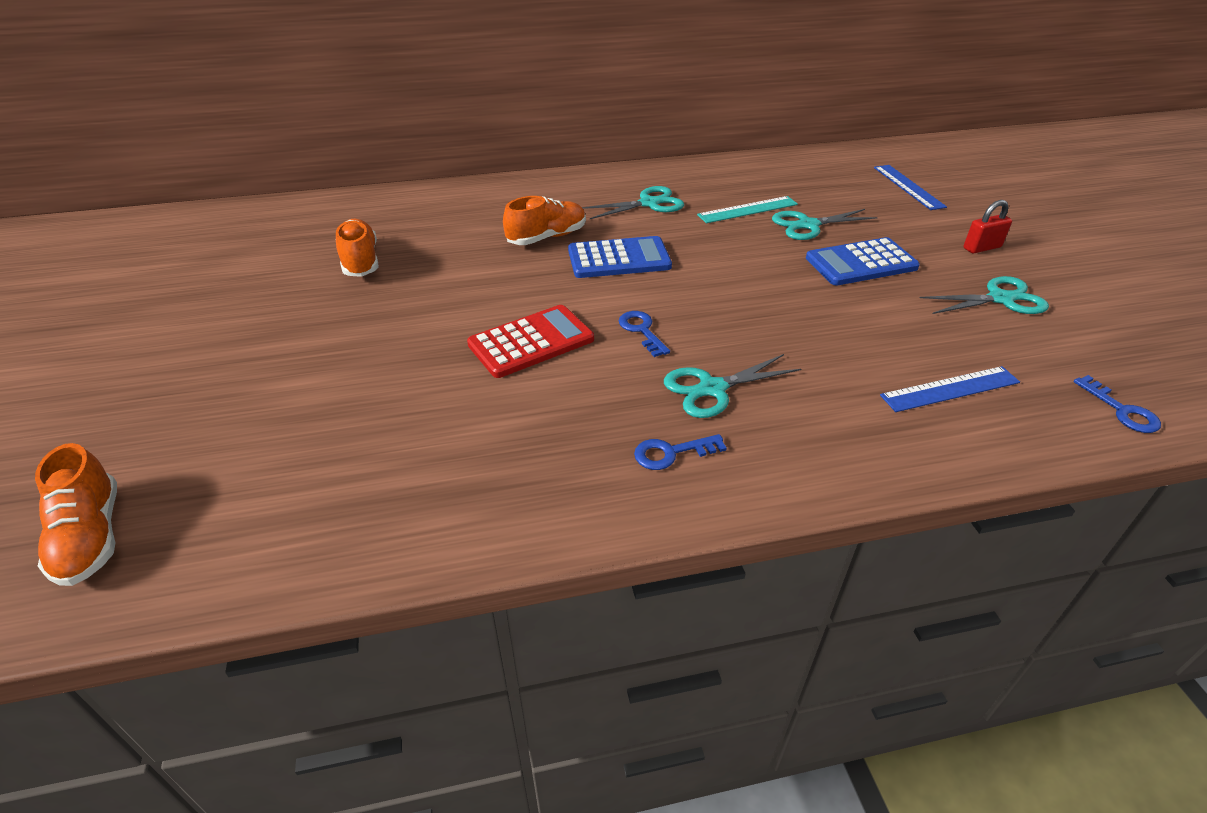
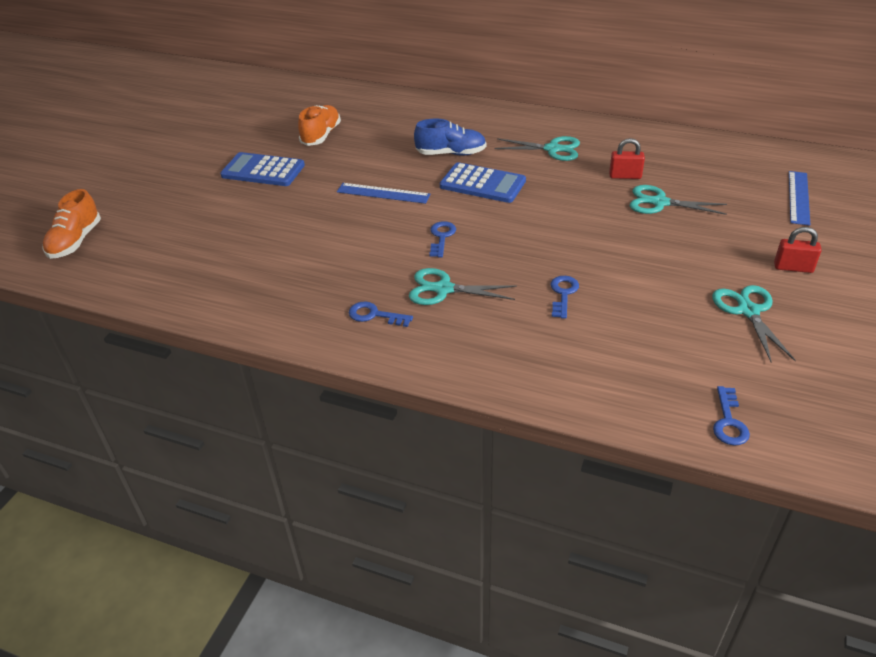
camera: 35 degrees right, 0 degrees up
(531, 342) = (366, 220): red calculator -> none
(547, 237) = (451, 153): orange shoe -> blue shoe
(748, 210) = (625, 176): turquoise ruler -> red padlock
(835, 345) = (563, 294): none -> blue key
(861, 263) = (664, 245): blue calculator -> blue calculator (263, 170)
(950, 389) = (609, 354): blue ruler -> blue ruler (383, 193)
(1000, 299) = (748, 311): turquoise scissors -> turquoise scissors turned 120 degrees counterclockwise

